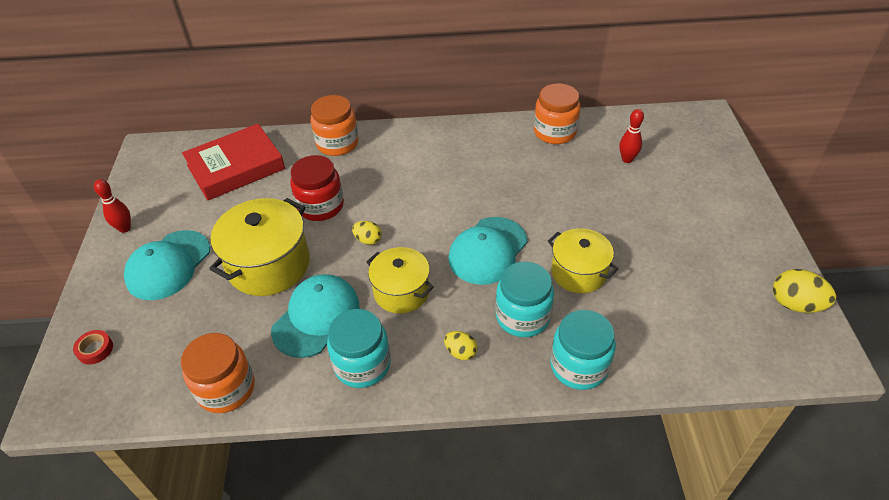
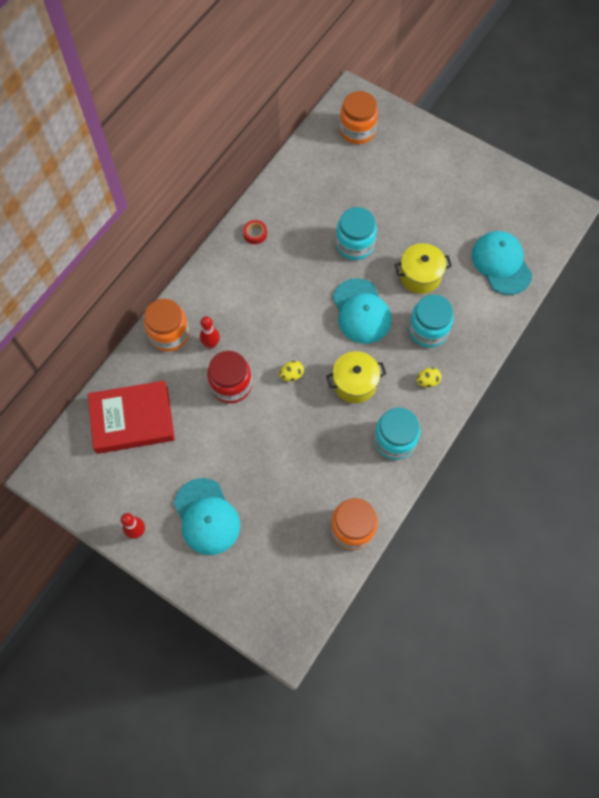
camera: 55 degrees left, 20 degrees up
(95, 349) = (253, 598): red tape -> red tape (255, 234)
(236, 167) = (132, 419): red book -> red book turned 75 degrees clockwise
(269, 265) = (263, 450): yellow pot -> none
(316, 317) = (335, 445): turquoise cap -> turquoise cap (501, 264)
(554, 132) = (286, 191): orange jar -> orange jar (357, 130)
(579, 366) = (484, 328): turquoise jar -> turquoise jar (354, 244)
(627, 159) = (350, 172): red bowling pin -> red bowling pin (211, 344)
(795, 304) = (527, 191): yellow egg -> none

